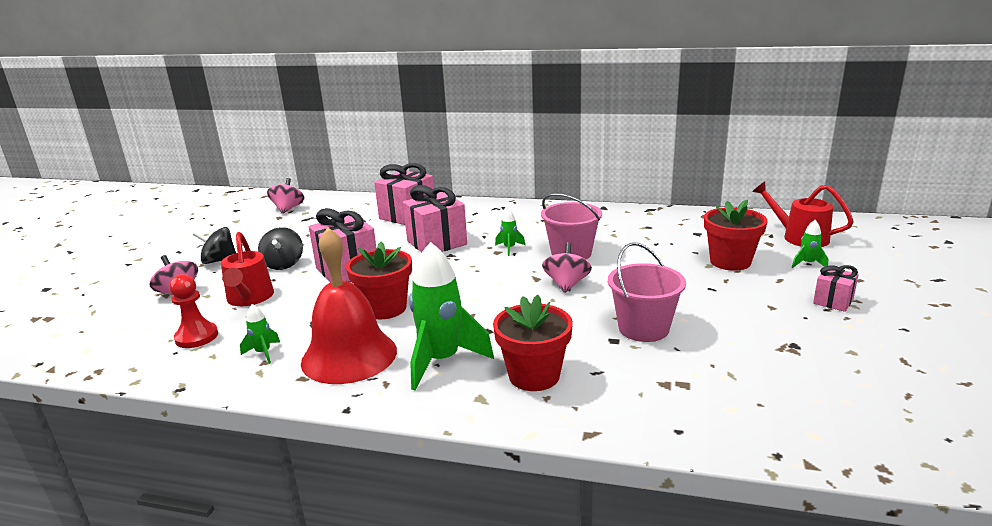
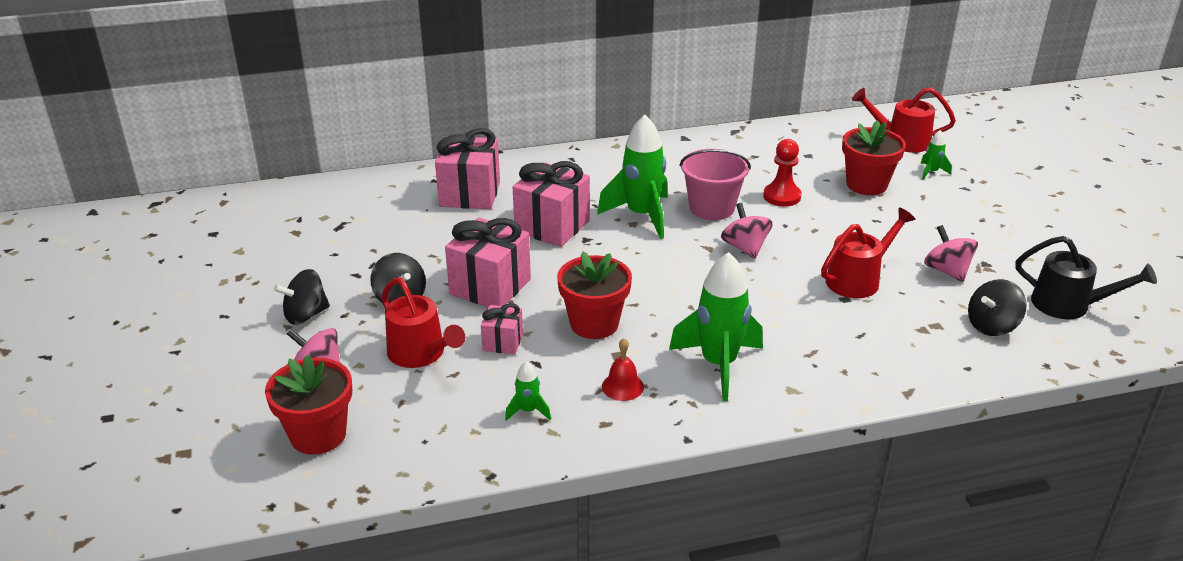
camera: 30 degrees left, 10 degrees up
(197, 337) = (424, 416): red pawn -> red pawn (782, 196)
(288, 209) = (291, 216): pink spinning top -> pink spinning top (947, 271)
(349, 356) = (622, 386): red bell -> red bell, size x0.41
(509, 248) = (641, 216): green rocket -> green rocket, size x2.21
(534, 376) = (814, 354): red flower pot -> red flower pot (318, 435)
(643, 328) = (858, 279): pink bucket -> red watering can
(746, 400) = (992, 326): none -> black spinning top
(833, 301) = (981, 210): pink gift -> pink gift (503, 342)
(862, 405) = (1069, 305): none -> black watering can

